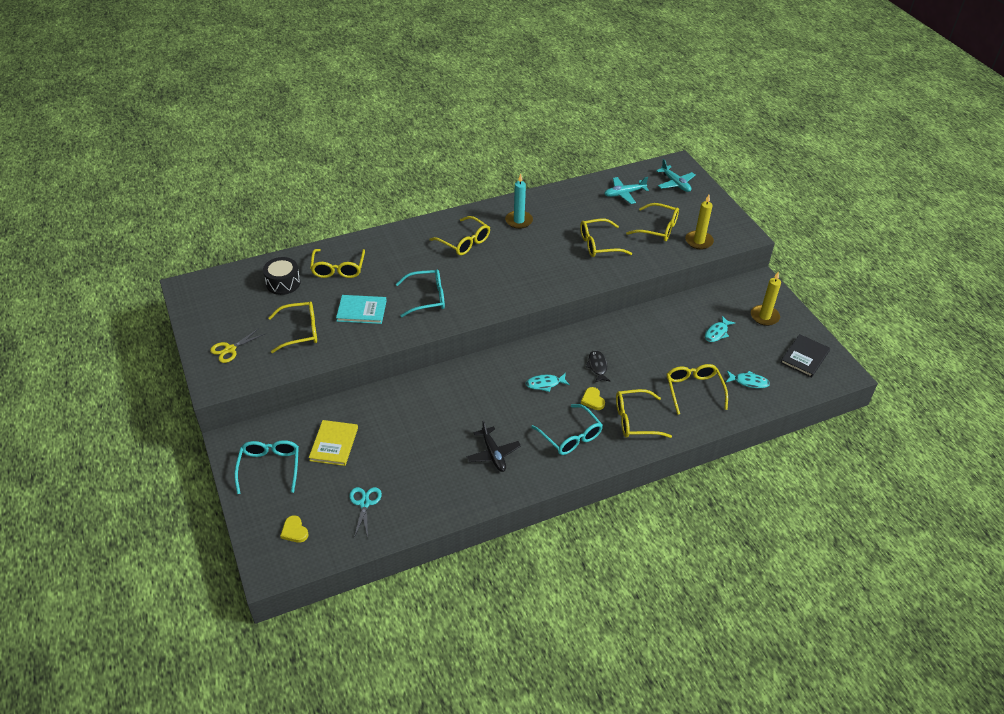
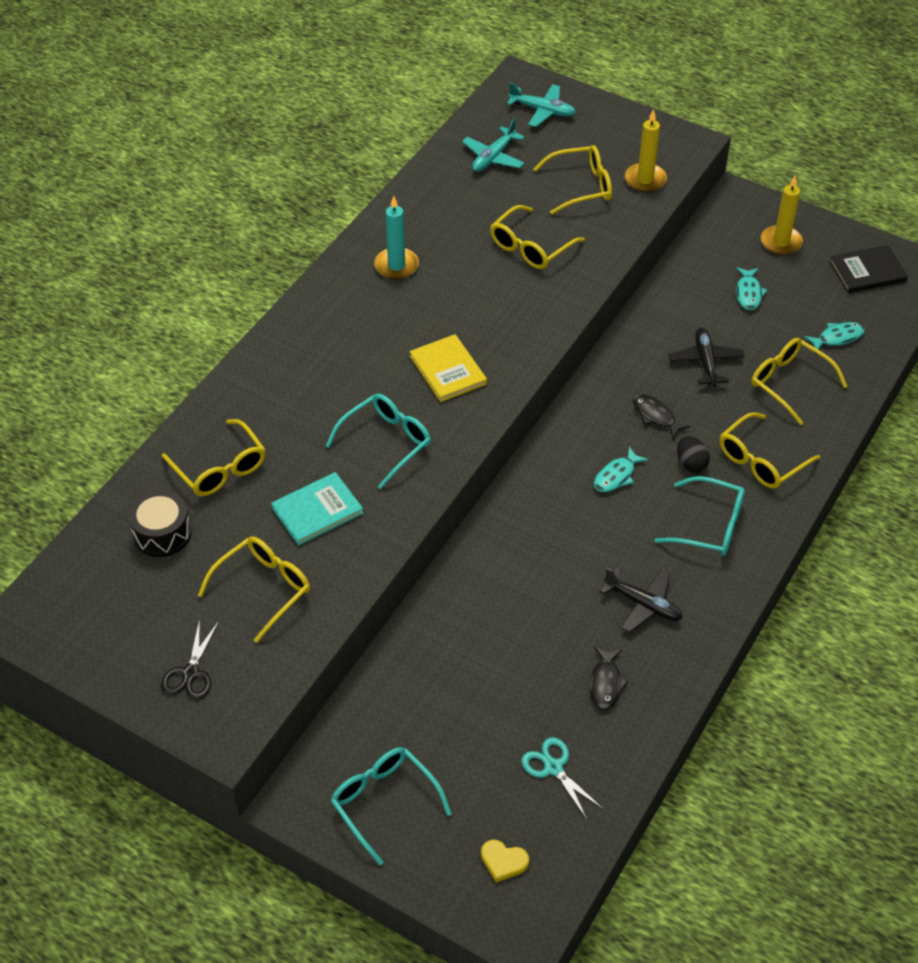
camera: 35 degrees left, 5 degrees up
(230, 349) = (190, 673): yellow scissors -> black scissors
(334, 444) = (435, 717): yellow book -> yellow book (448, 370)
(433, 480) = (605, 683): none -> black fish
(464, 242) = (354, 334): yellow glasses -> none
(592, 400) = (691, 463): yellow heart -> black egg
(654, 354) = (705, 362): none -> black plane
(804, 357) = (867, 271): black book -> black book turned 75 degrees clockwise

